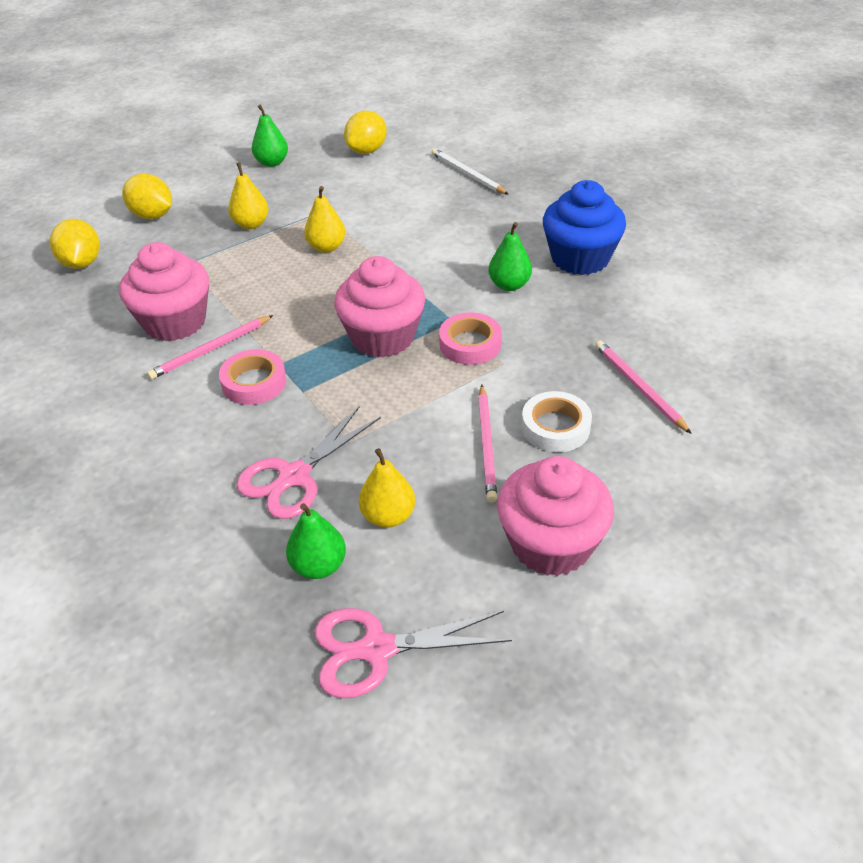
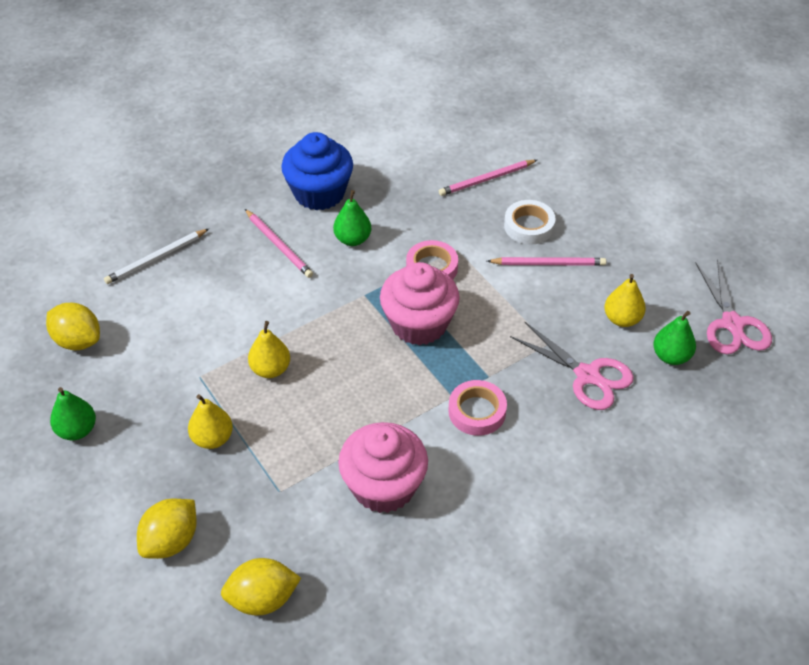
camera: 90 degrees left, 5 degrees up
(211, 350) = (430, 450): pink pencil -> pink pencil (279, 245)
(551, 544) = (637, 238): pink cupcake -> none

